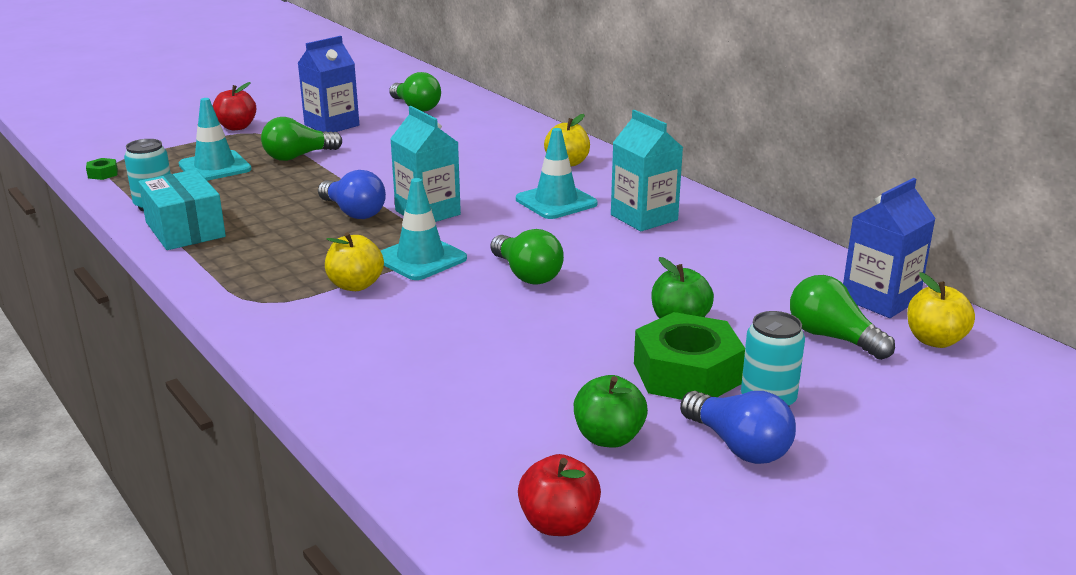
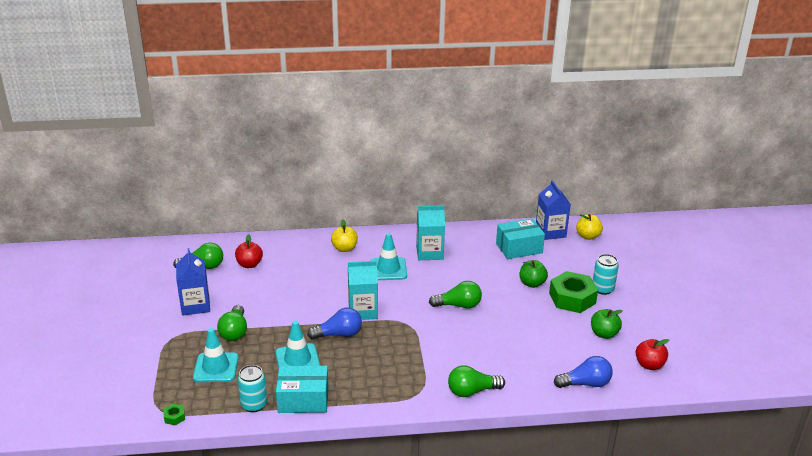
camera: 60 degrees left, 5 degrees up
(236, 127) = (152, 343): red apple -> red apple (249, 264)
(355, 285) = (427, 358): yellow apple -> none
(420, 258) = (415, 330): turquoise traffic cone -> turquoise traffic cone (297, 360)
(738, 446) = (627, 308): blue light bulb -> blue light bulb (585, 383)
(775, 283) = (519, 248): none -> turquoise box
(832, 337) = (570, 255): green light bulb -> green light bulb (472, 391)

